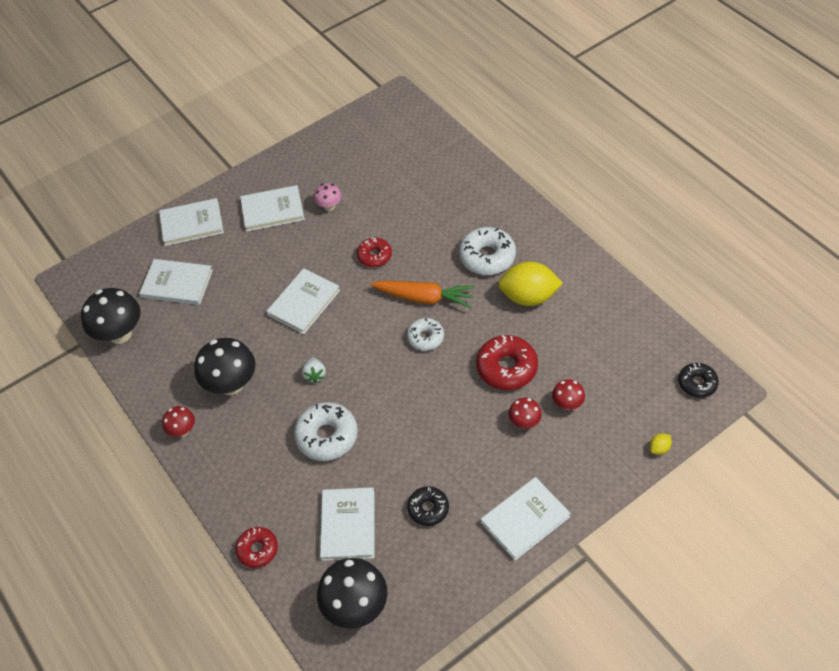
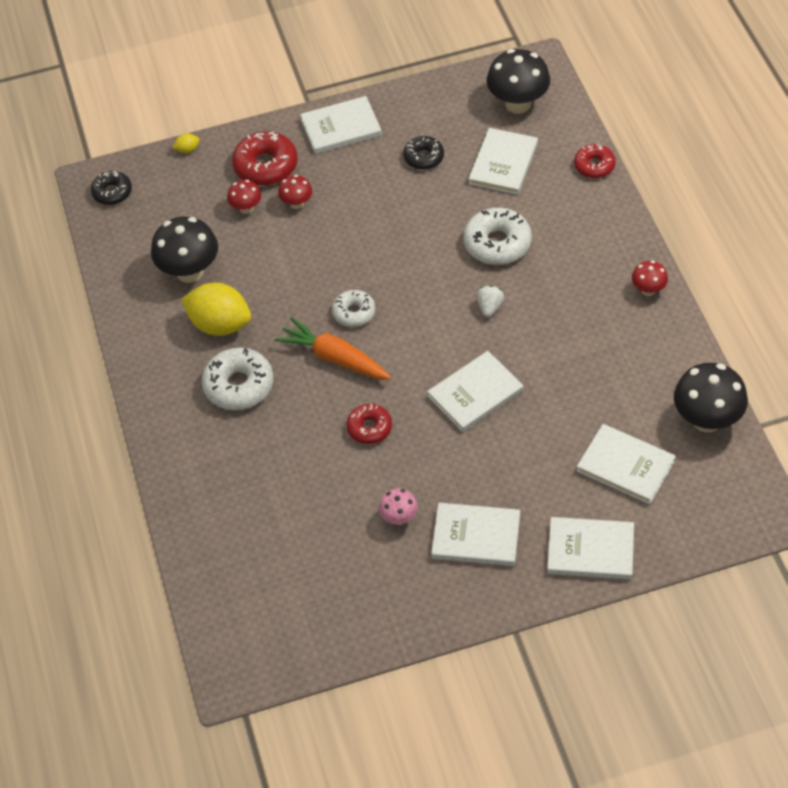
camera: 160 degrees left, 0 degrees up
(231, 384) = (584, 323): black mushroom -> black mushroom (190, 272)
(506, 368) = (285, 258): red donut -> red donut (266, 166)

